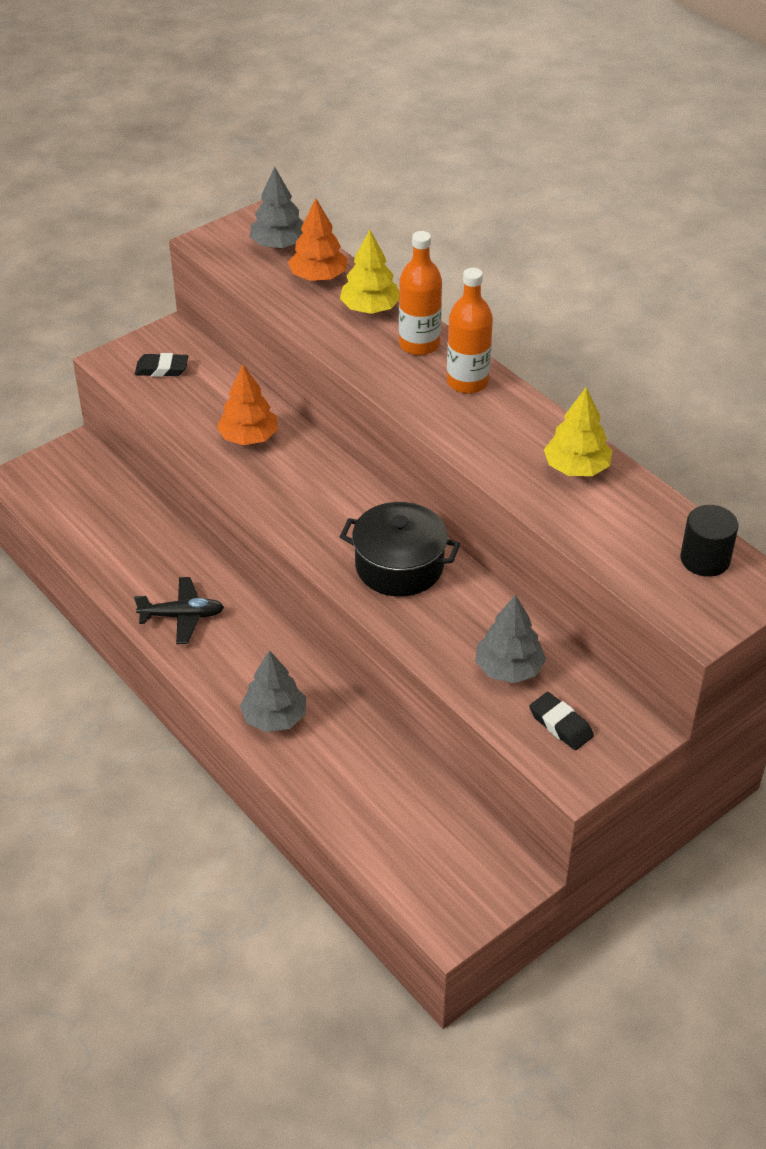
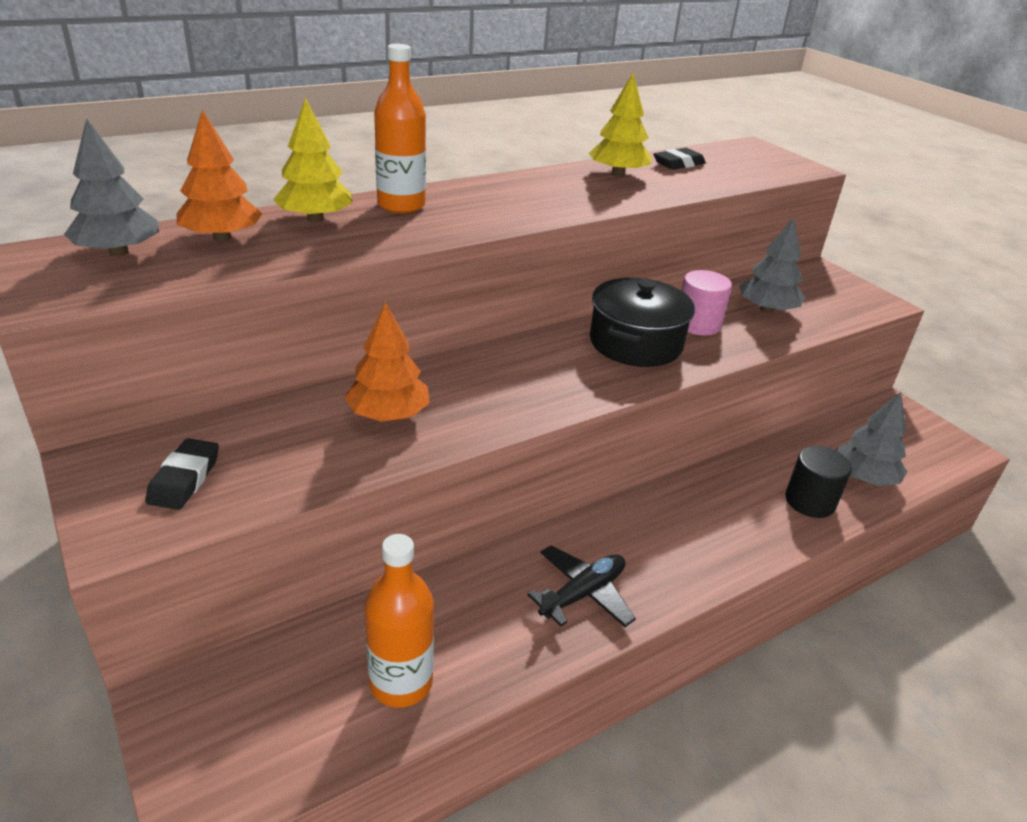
camera: 85 degrees left, 10 degrees down
(182, 616) = (582, 594): black plane -> black plane turned 45 degrees clockwise
(274, 717) = (744, 528): grey tree -> grey tree (863, 477)
(454, 611) = (697, 324): none -> pink cylinder
(467, 382) = (478, 194): orange bottle -> orange bottle (401, 682)
(561, 725) = (825, 298): black eraser -> black eraser (678, 164)
(705, 559) = (729, 155): black cylinder -> black cylinder (809, 501)

